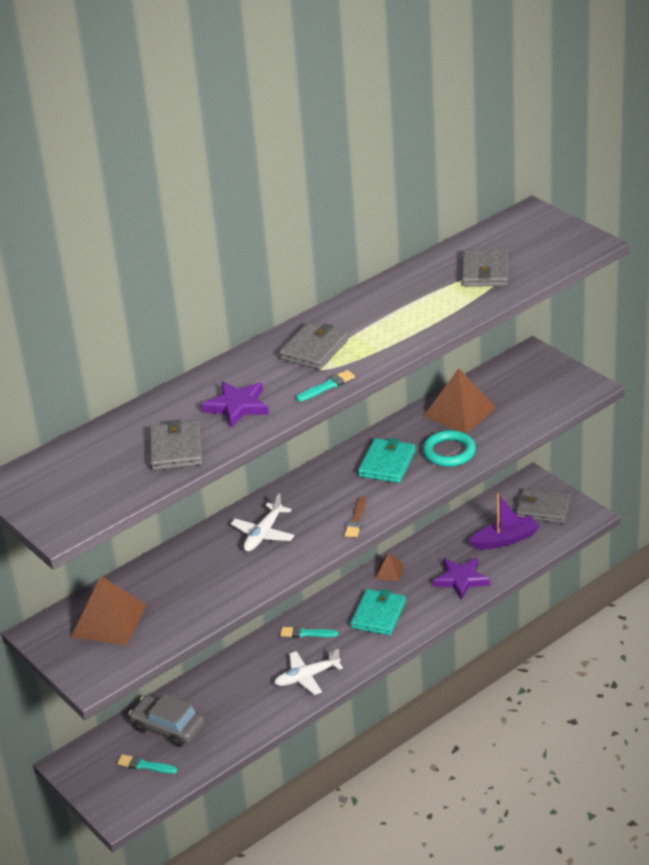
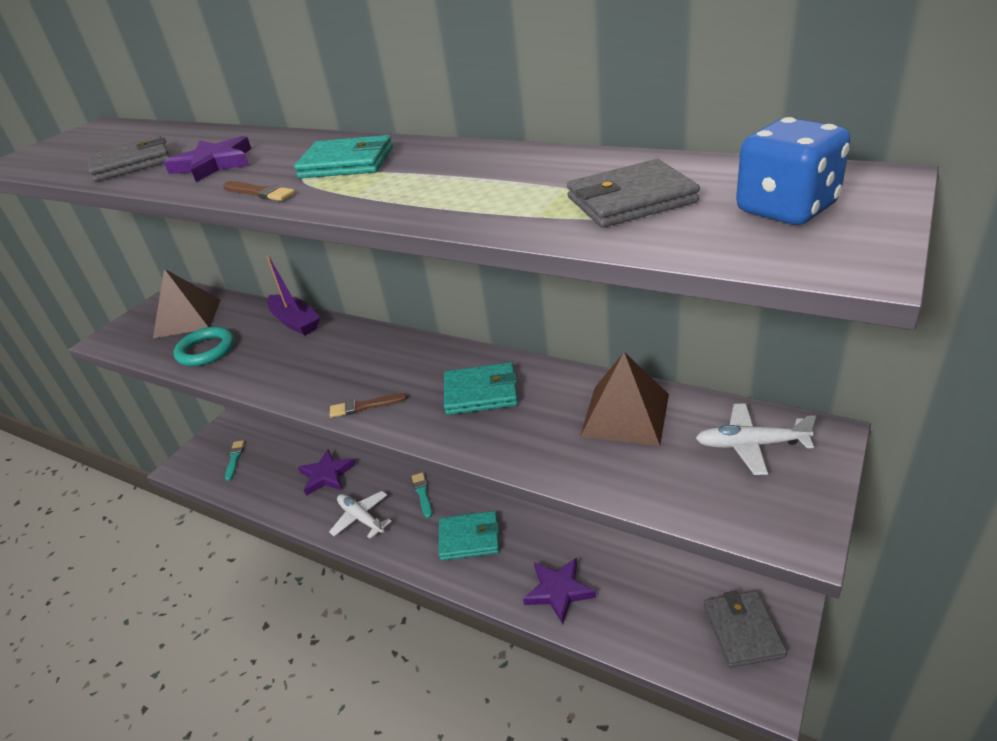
camera: 70 degrees right, 0 degrees up
(168, 727) = (280, 454): grey car -> none
(230, 694) = (327, 475): none -> purple star
(263, 534) = (325, 353): white plane -> white plane (751, 445)
(314, 349) = (347, 163): grey wallet -> turquoise wallet
(327, 386) = (260, 193): turquoise brush -> brown brush
(389, 571) = (540, 521): brown pyramid -> none
(449, 452) = (530, 435): turquoise ring -> turquoise ring (206, 350)
(505, 540) = (655, 610): purple boat -> purple boat (295, 322)
(536, 240) = (786, 209): none -> blue dice

